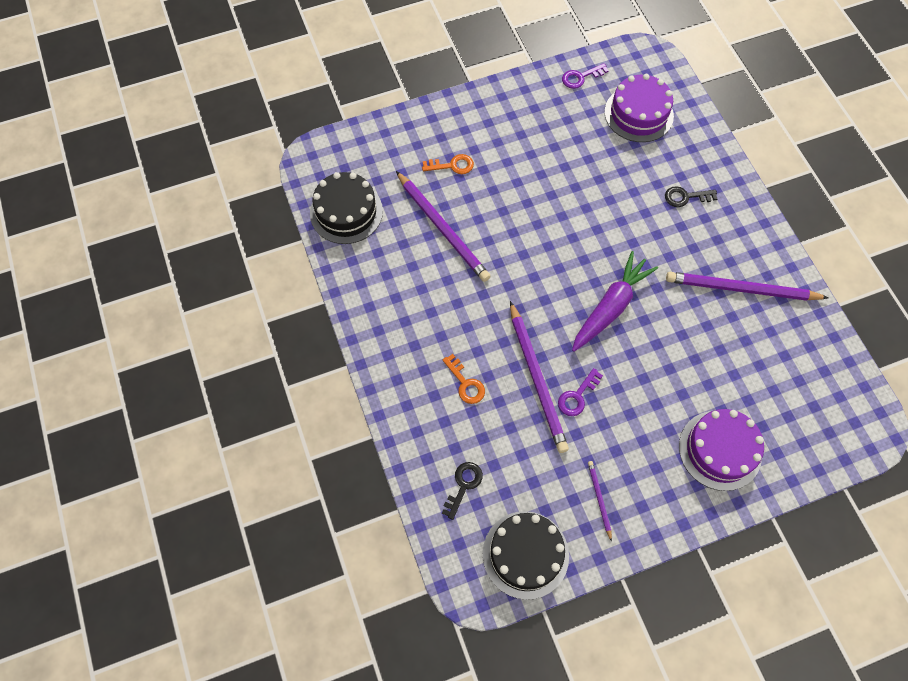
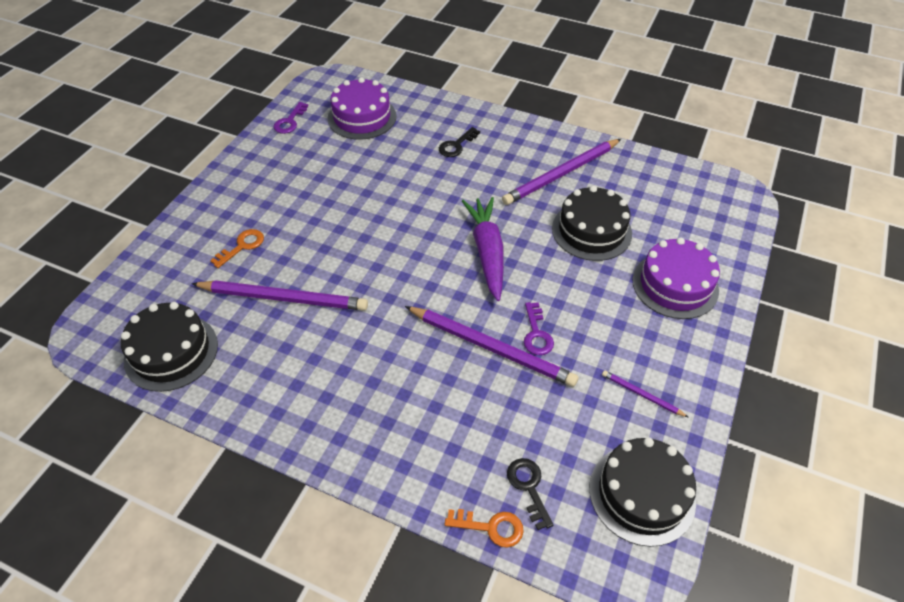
camera: 45 degrees left, 15 degrees down
(465, 383) = (436, 401): orange key -> orange key (491, 527)
(708, 355) = (591, 231): none -> black cake

